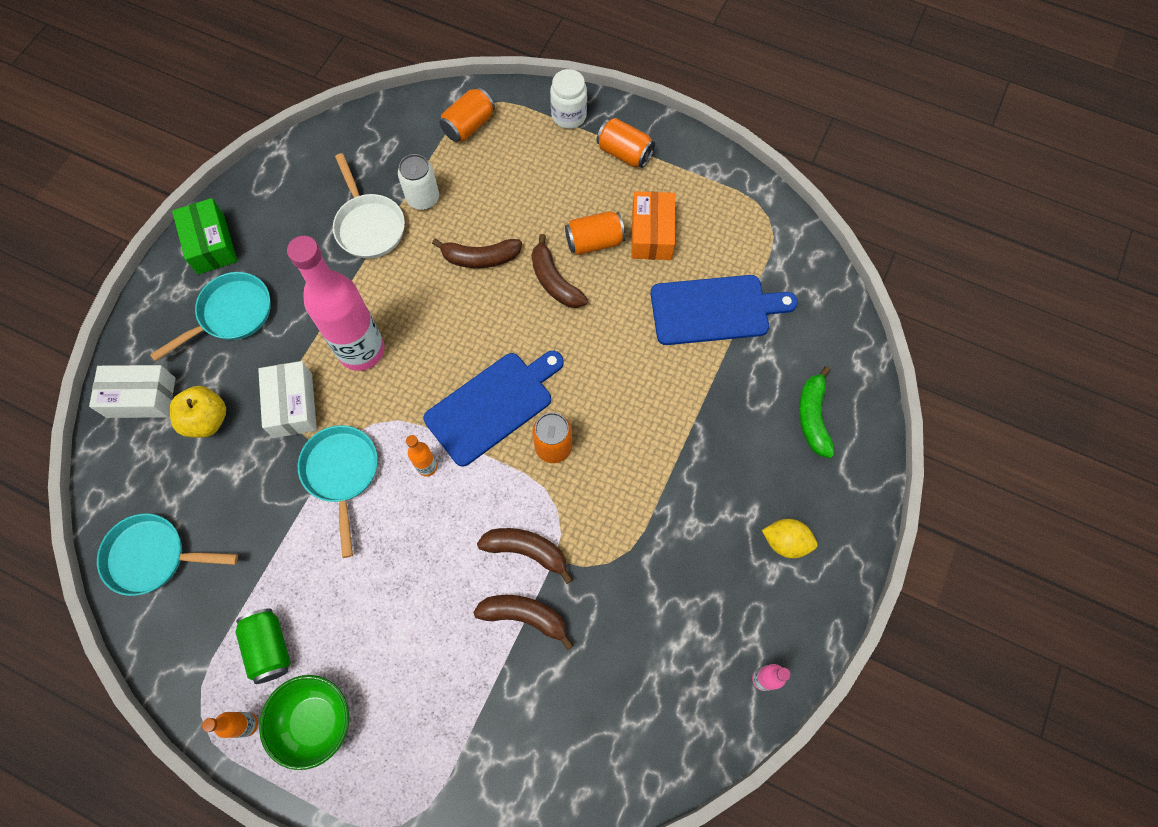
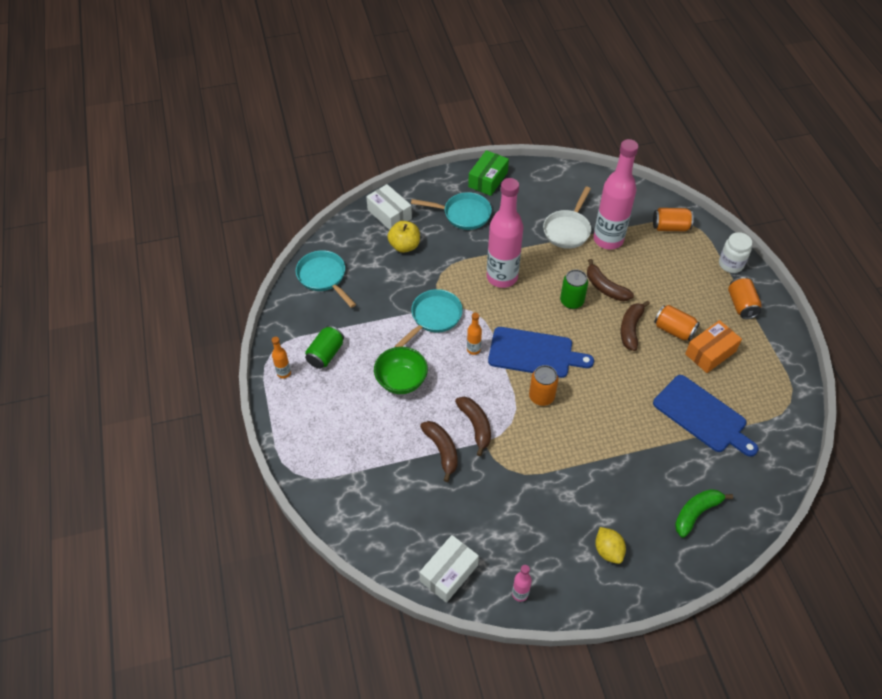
camera: 50 degrees right, 15 degrees down
(293, 405) = (446, 272): white box -> white box (449, 573)
(315, 721) = (309, 399): green bowl -> green bowl (401, 381)
(423, 198) = (608, 239): white can -> pink bottle
(464, 307) = (571, 301): none -> green can

